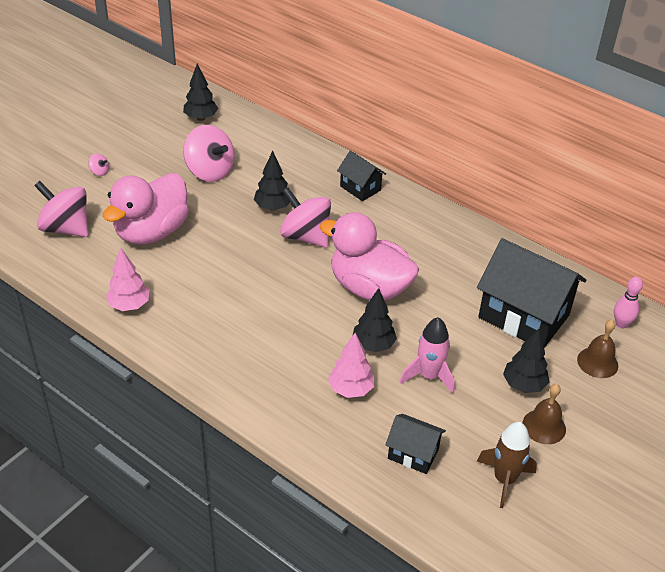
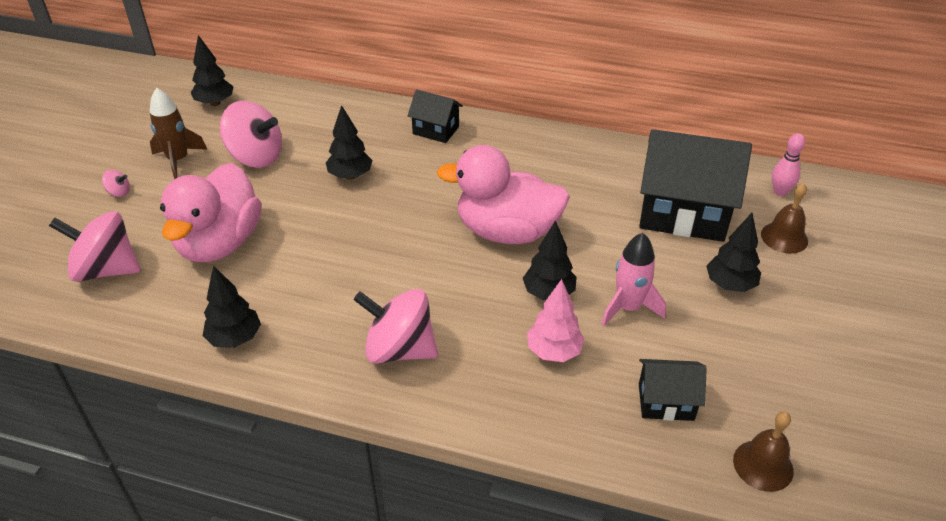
camera: 20 degrees left, 0 degrees up
(129, 305) = (235, 338): pink tree -> black tree
(305, 236) = (405, 197): pink spinning top -> pink spinning top (399, 349)
(504, 479) = (778, 396): brown rocket -> brown rocket (178, 160)
(544, 426) = (778, 322): brown bell -> brown bell (763, 465)

